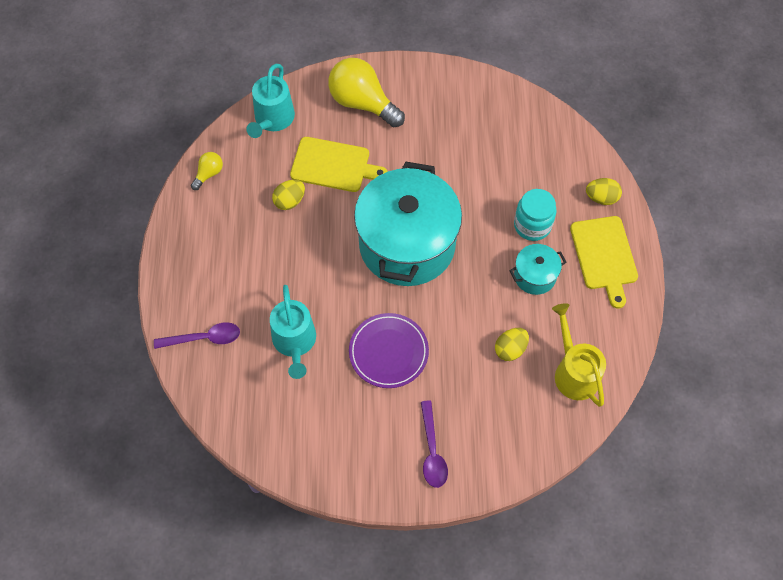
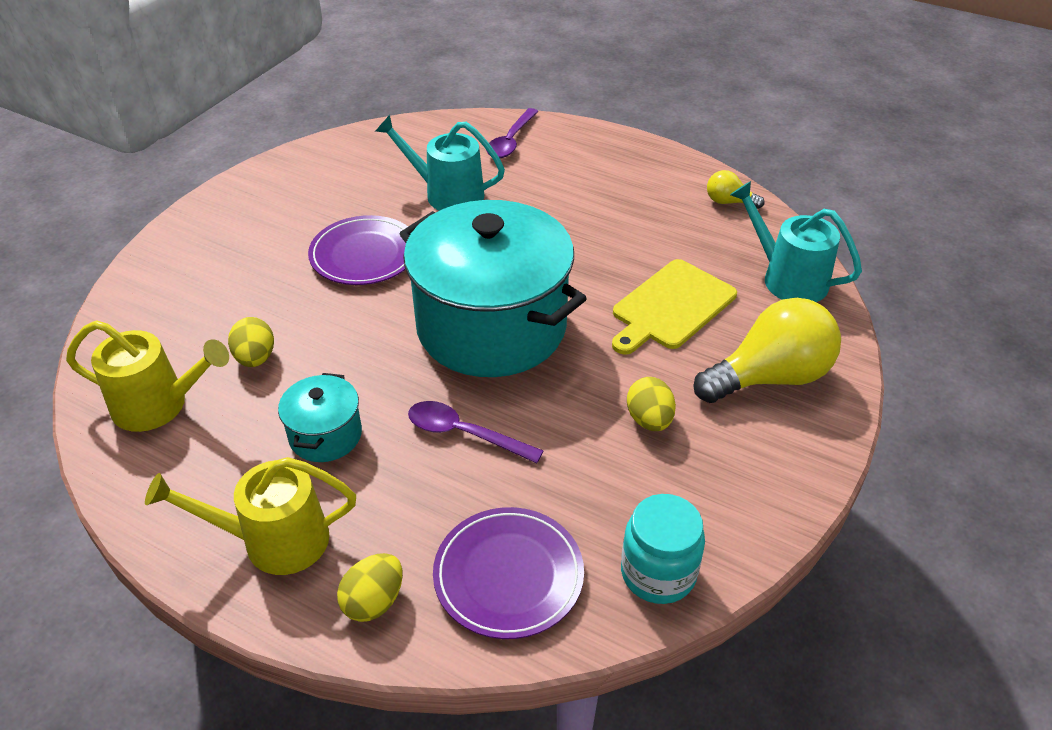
camera: 120 degrees right, 20 degrees down
(209, 174) = (729, 202): yellow light bulb -> yellow light bulb turned 135 degrees clockwise
(290, 201) = (641, 250): yellow egg -> yellow egg (649, 420)
(432, 451) = (220, 242): purple spoon -> purple spoon (464, 433)
(532, 225) = (405, 475): turquoise jar -> turquoise jar (658, 573)
(553, 156) = (508, 575): none -> purple plate
(604, 256) = (274, 541): yellow cutting board -> yellow watering can

